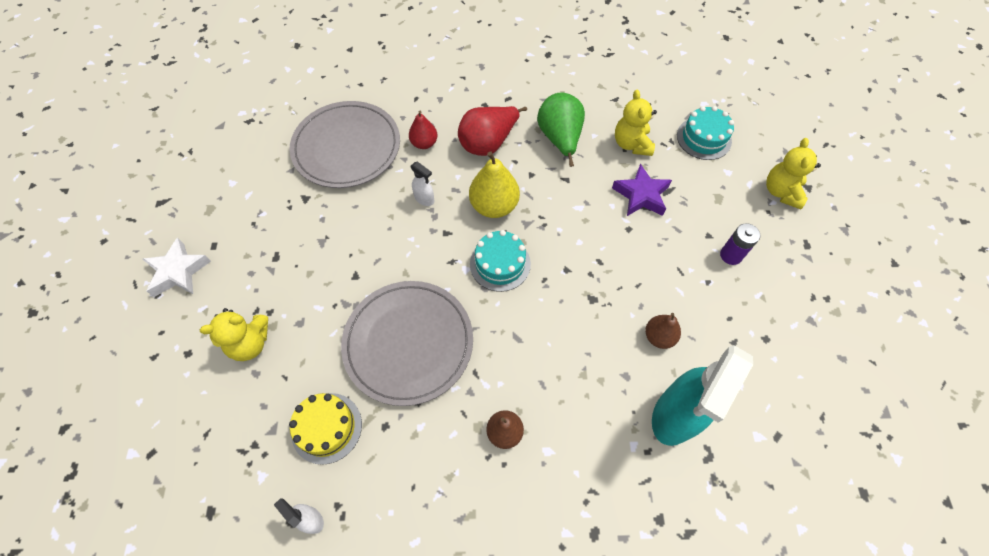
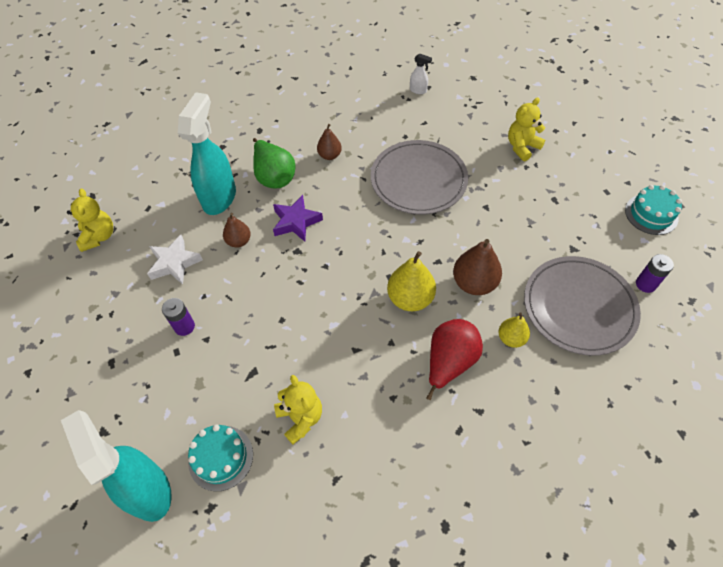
camera: 160 degrees right, 5 degrees down
(178, 272) = (612, 168): white star -> white star (174, 263)
(272, 145) = (645, 284): none -> purple battery
(326, 428) = (439, 125): yellow cake -> none
(424, 143) = (511, 338): red pear -> yellow pear
(424, 199) = (474, 283): white spray bottle -> brown pear
(500, 264) = (381, 252): turquoise cake -> turquoise cake (651, 214)
(560, 139) = (379, 395): green pear -> green pear (274, 177)
(641, 195) = (277, 358): purple star -> purple star (296, 222)
(764, 135) = (148, 490): none -> turquoise spray bottle
(781, 192) = (132, 415): yellow teddy bear -> yellow teddy bear (99, 236)

